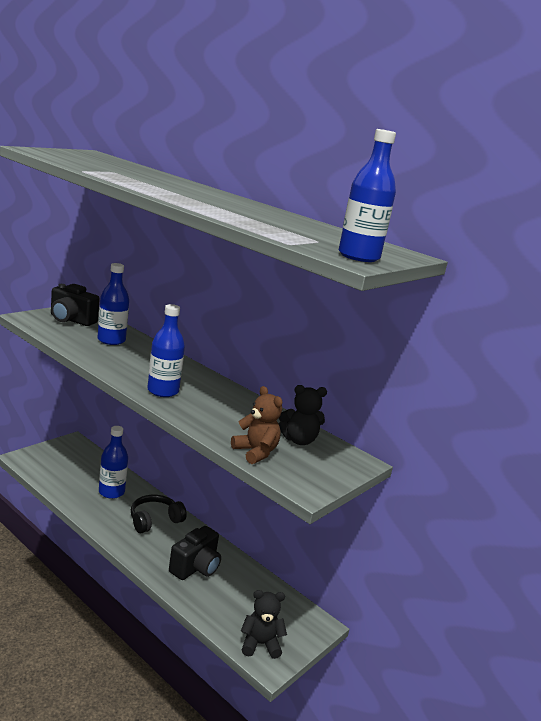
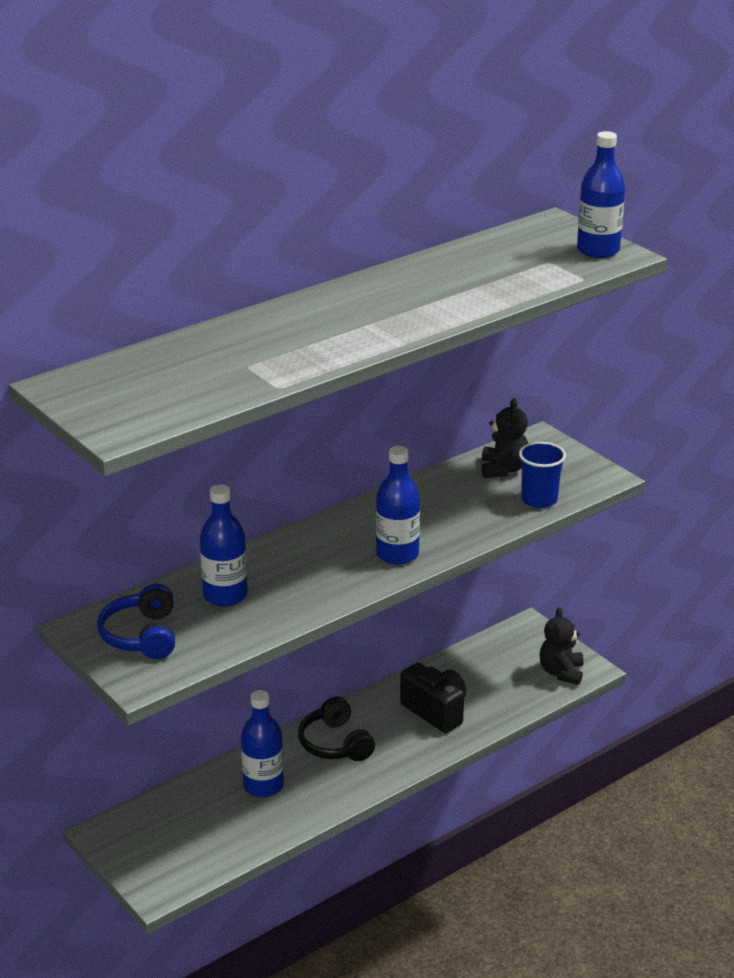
camera: 75 degrees left, 10 degrees up
(71, 320) = (142, 636): black camera -> blue headphones
(255, 452) = (539, 500): brown teddy bear -> blue cup

